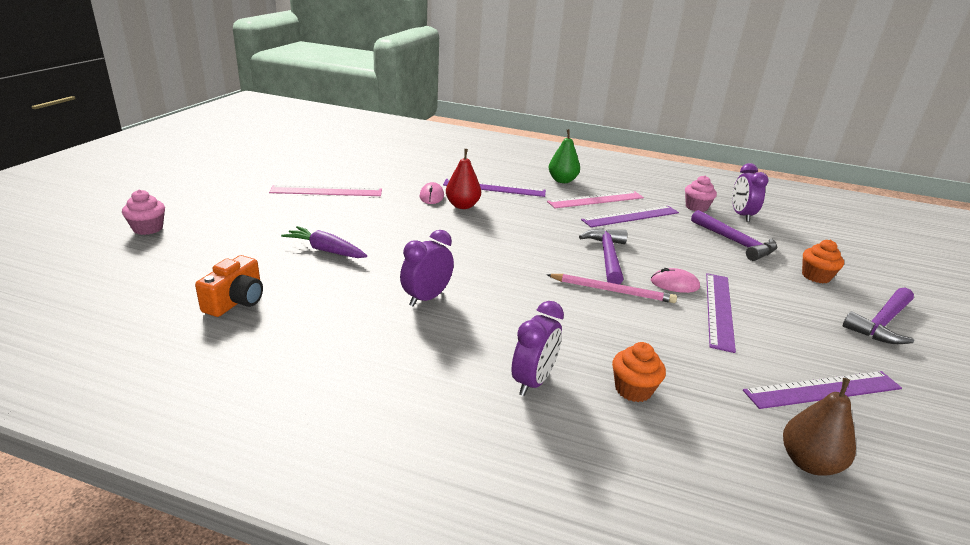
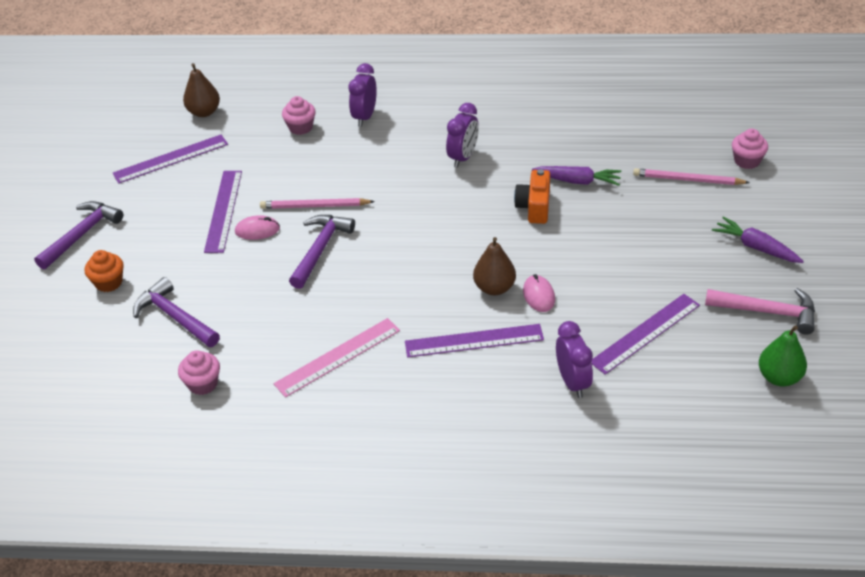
camera: 170 degrees right, 15 degrees up
(224, 228) = (687, 180): none -> pink pencil
(236, 301) = (593, 118): orange camera -> orange camera (534, 207)
(241, 184) = (756, 247): none -> purple carrot
(285, 161) = (767, 312): none -> pink hammer
(326, 191) = (658, 265): pink ruler -> none
(462, 206) = (494, 288): red pear -> brown pear
(562, 180) = (389, 394): green pear -> green pear (779, 377)
(607, 256) = (320, 249): purple hammer -> purple hammer turned 150 degrees counterclockwise
(631, 216) = (293, 332): purple ruler -> purple ruler (645, 333)
(633, 389) = (300, 127): orange cupcake -> pink cupcake
(741, 215) = (145, 383): purple clock -> purple clock (572, 382)

